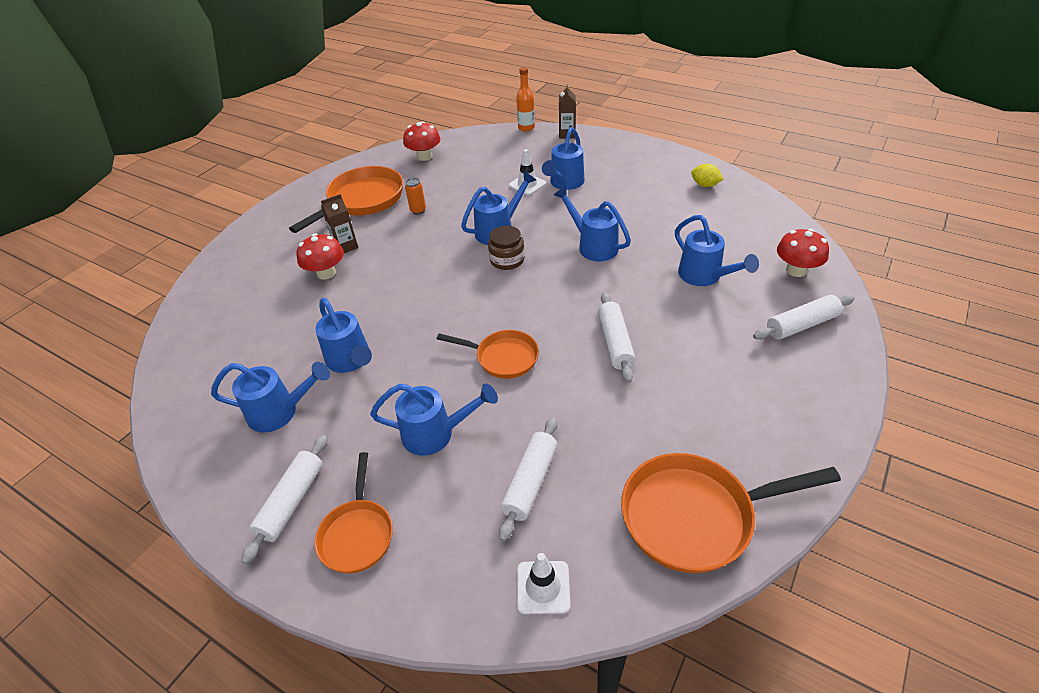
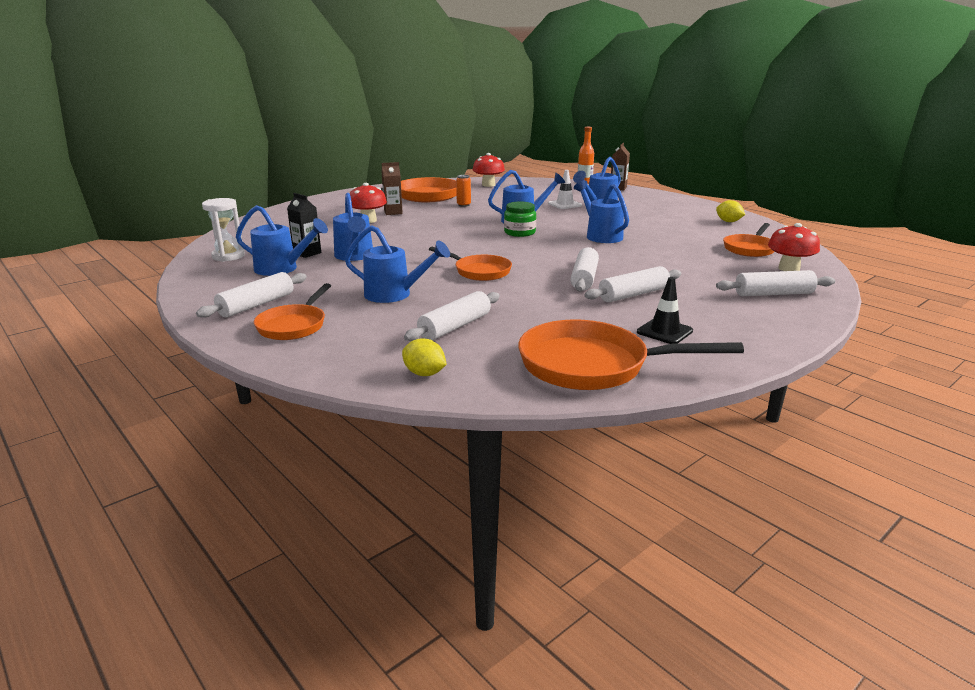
camera: 15 degrees right, 20 degrees down
(200, 400) = (228, 256): none -> white hourglass
(291, 368) = (307, 253): none -> black carton
(507, 260) = (519, 232): brown jar -> green jar
(543, 587) = (424, 374): white traffic cone -> yellow lemon
(676, 363) = (633, 294): none -> white rolling pin
(704, 276) = (694, 260): blue watering can -> none
(734, 429) = (664, 331): none -> black traffic cone
(746, 238) = (750, 249): none -> orange pan

